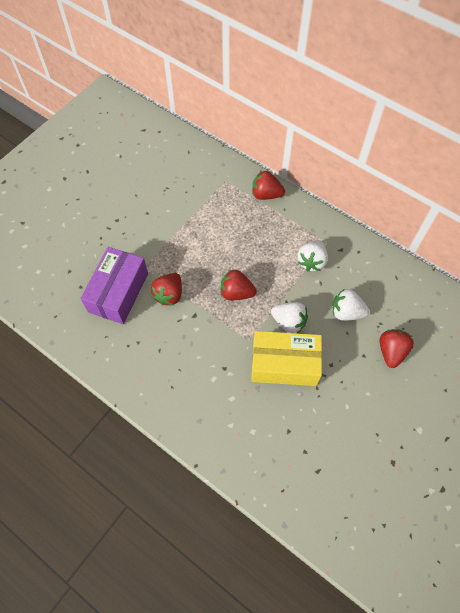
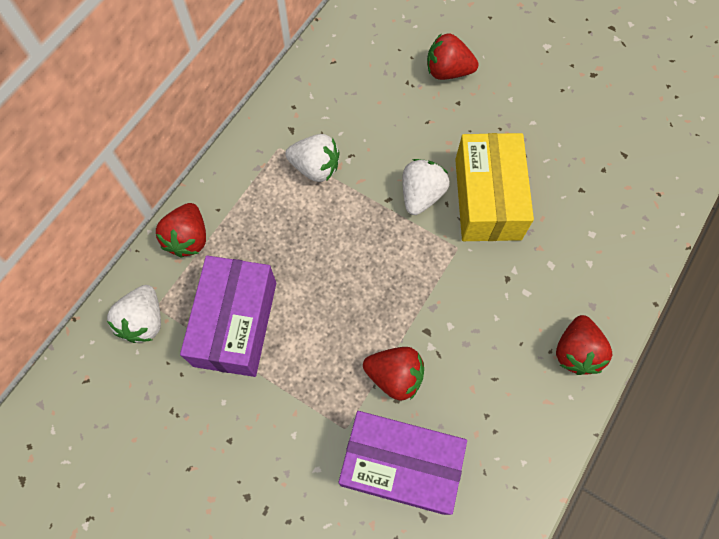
camera: 95 degrees left, 5 degrees up
(211, 216) = (235, 323): none -> purple box
(236, 293) = (380, 271): red strawberry -> red strawberry (576, 352)
(346, 312) = (396, 122): white strawberry -> white strawberry (144, 321)

